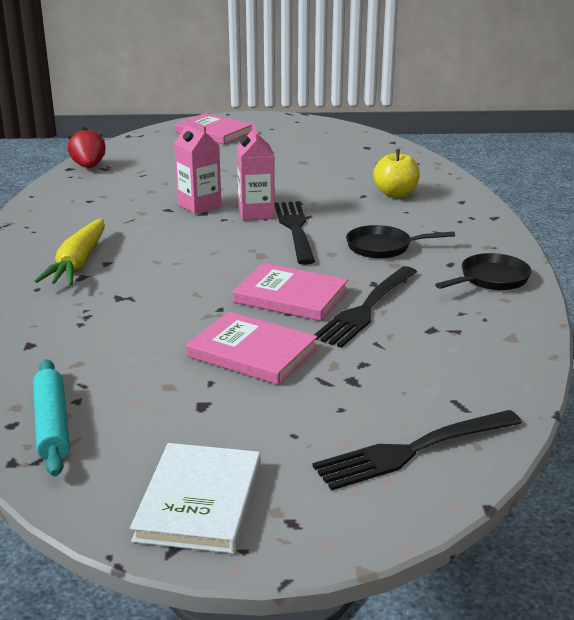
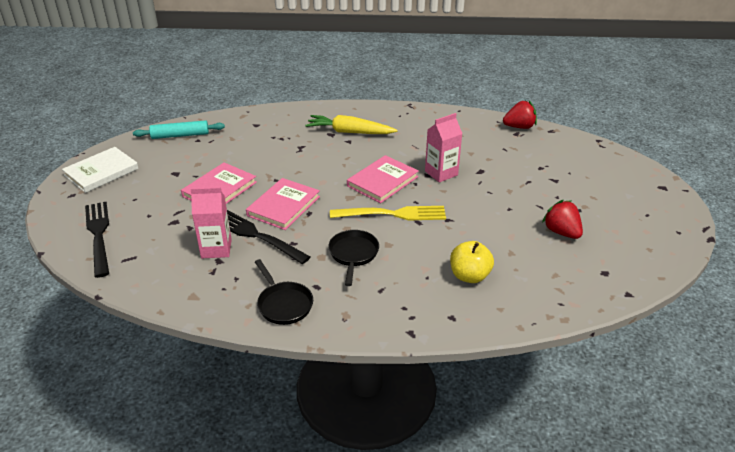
camera: 95 degrees right, 10 degrees up
(199, 502) = (101, 172): white book -> white book turned 60 degrees counterclockwise
(214, 132) = (622, 181): pink book -> pink book (382, 181)
(256, 213) = (425, 198): pink carton -> pink carton (216, 249)
(295, 229) = (392, 214): black fork -> yellow fork
(309, 158) = (561, 232): none -> red strawberry

